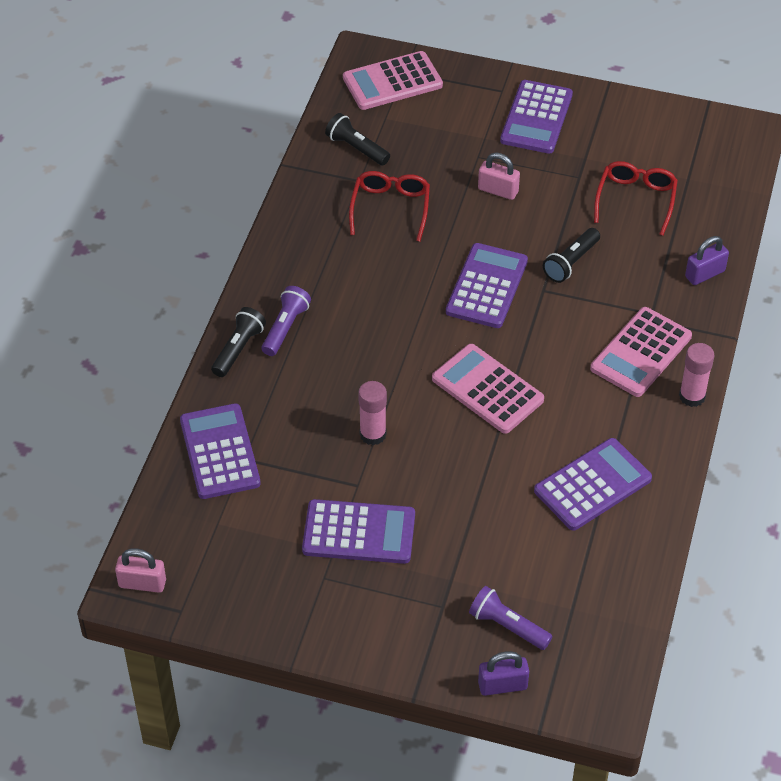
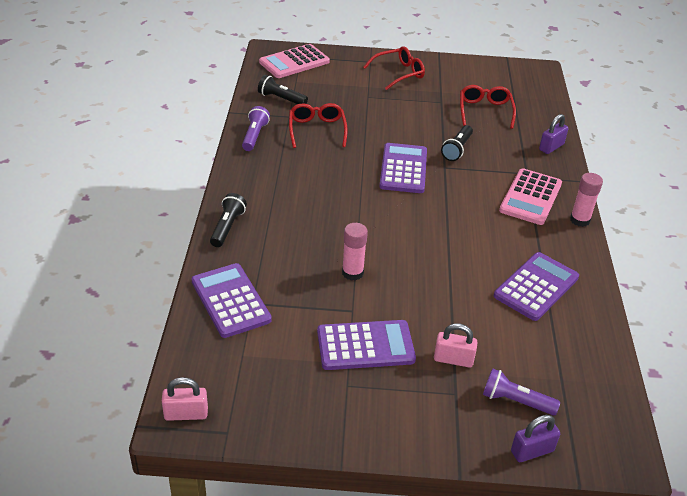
camera: 15 degrees left, 10 degrees down
(285, 328) = (261, 209): purple flashlight -> purple flashlight (254, 136)
(487, 389) = (430, 232): pink calculator -> none
(498, 190) = (389, 114): pink padlock -> pink padlock (453, 359)
(536, 118) = (399, 73): purple calculator -> red glasses

